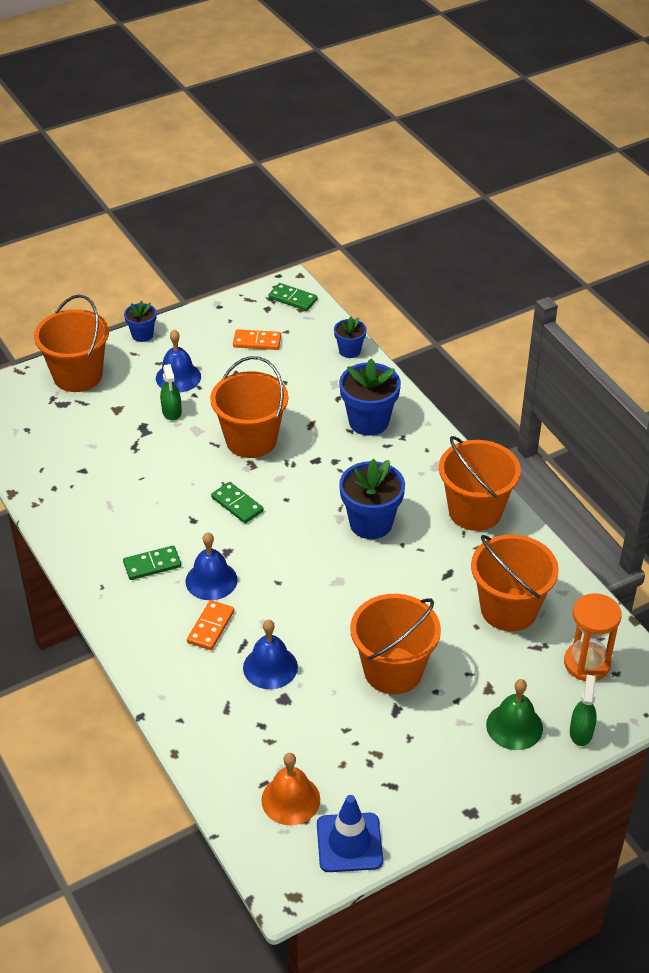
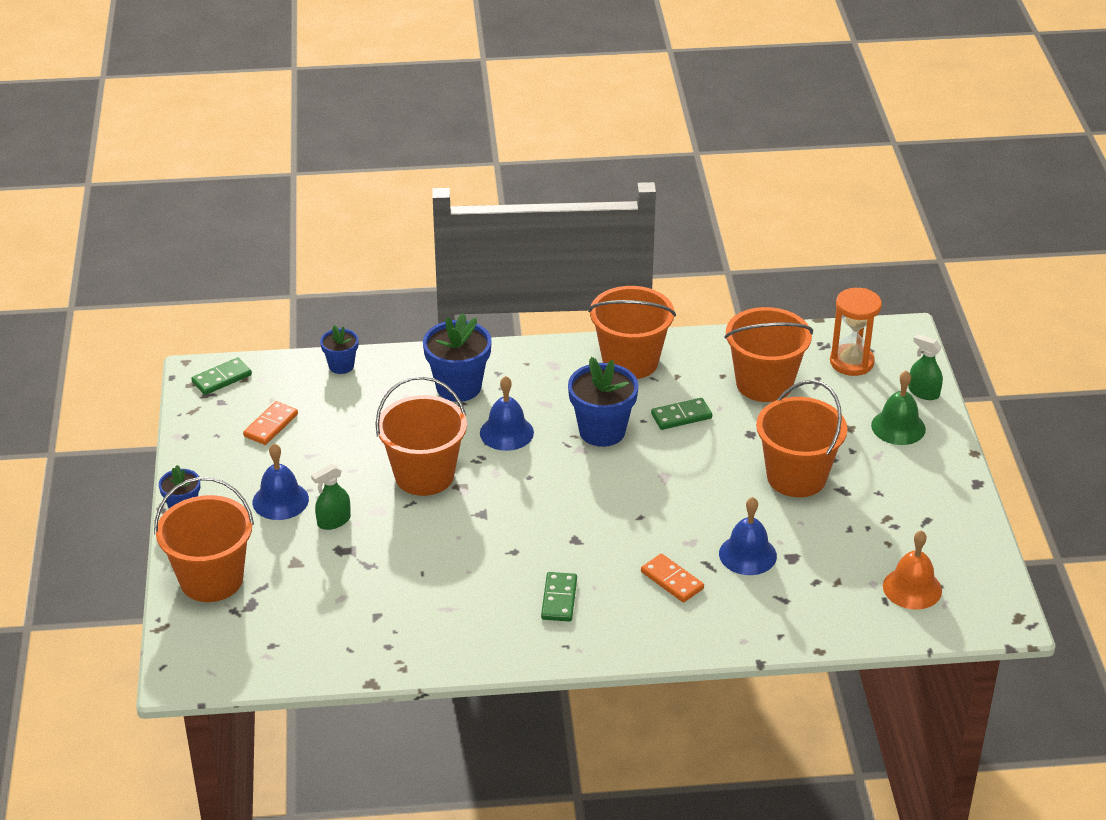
camera: 65 degrees left, 5 degrees down
(171, 412) = (334, 521): green spray bottle -> green spray bottle turned 135 degrees clockwise
(211, 580) = (608, 562): blue bell -> blue bell (506, 432)
(237, 504) = (513, 513): green domino -> green domino (681, 416)
(349, 843) = (976, 566): blue traffic cone -> none

